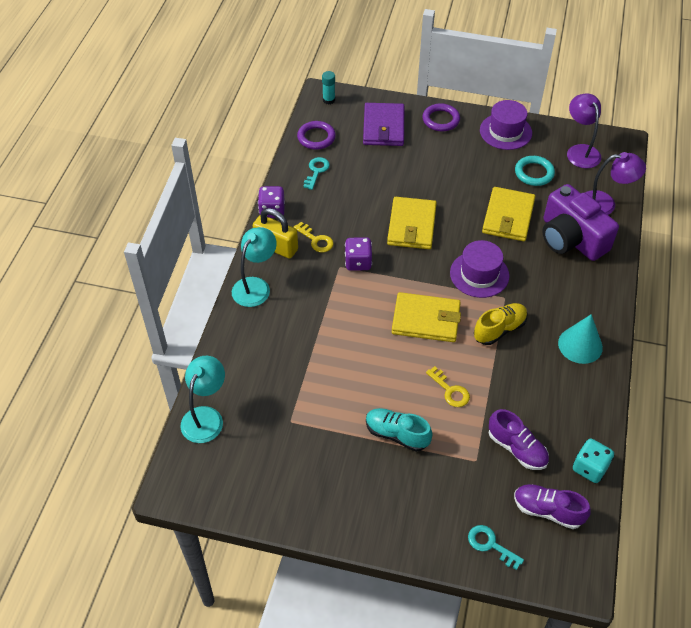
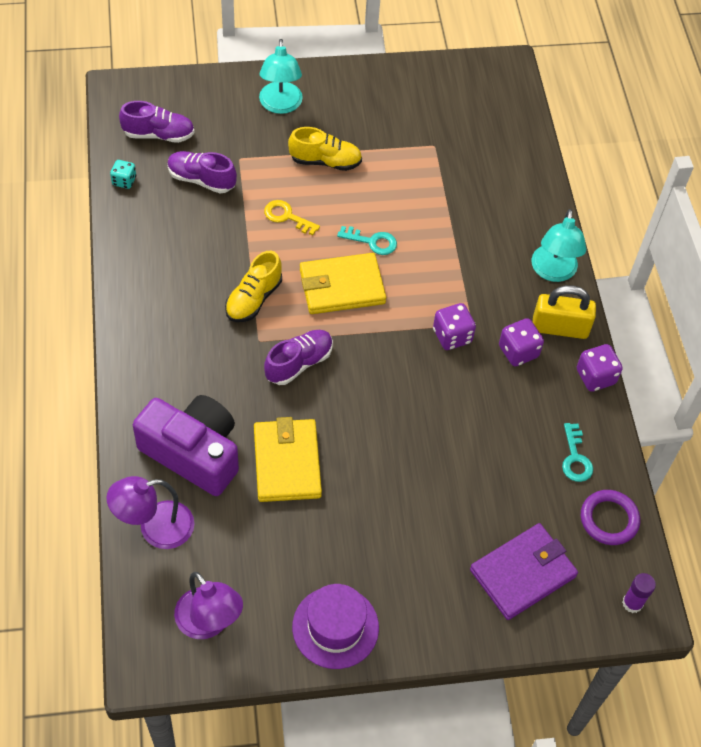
camera: 155 degrees right, 5 degrees up
(206, 417) = (517, 128): turquoise lamp -> turquoise lamp (280, 105)
(316, 240) = (518, 351): yellow key -> purple dice
(329, 100) = (632, 603): turquoise glue stick -> purple glue stick
(383, 127) = (523, 573): purple wallet -> purple wallet turned 75 degrees clockwise
(397, 434) = (325, 161): turquoise shoe -> yellow shoe
(412, 226) = (409, 409): yellow wallet -> none
(441, 120) = (444, 619): purple ring -> none
(479, 274) = (299, 363): purple hat -> purple shoe
(490, 545) = (205, 95): turquoise key -> turquoise key (372, 241)
(534, 173) = (270, 554): turquoise ring -> none
(580, 345) = (155, 306): turquoise cone -> none
(589, 468) = (124, 181): turquoise dice -> turquoise dice, size x0.66

